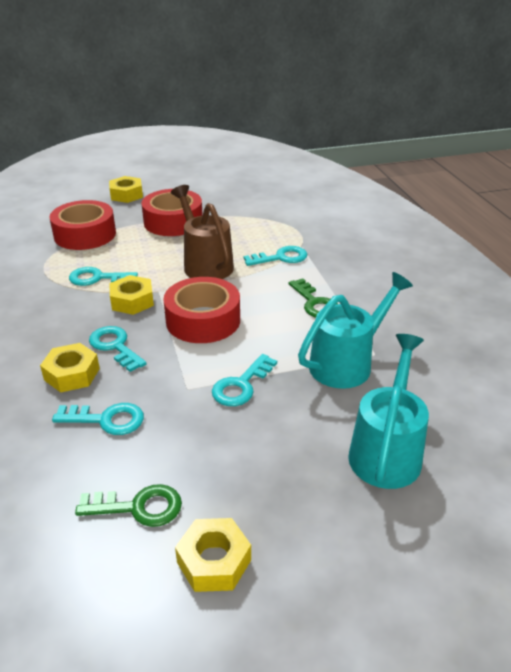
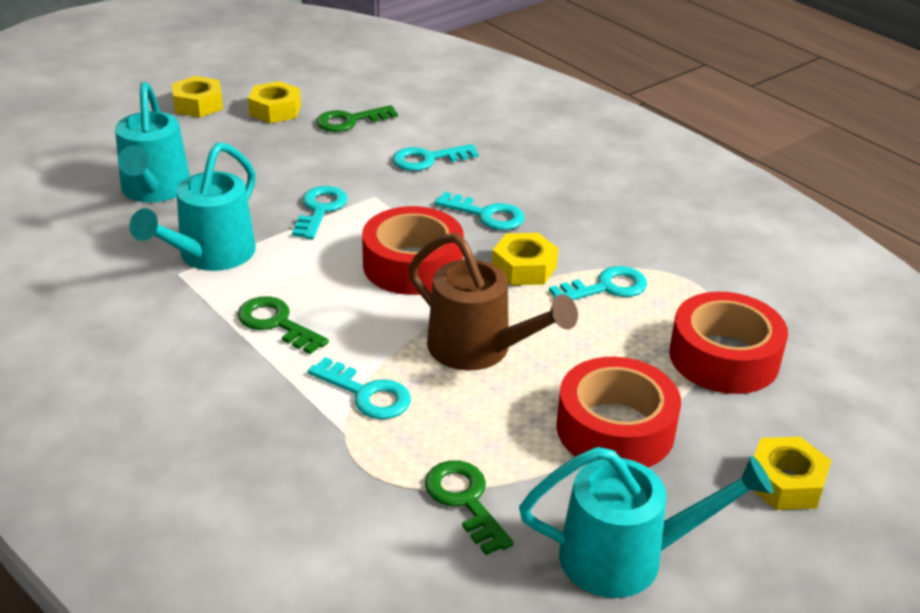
camera: 155 degrees right, 0 degrees up
(72, 374) = (501, 183): yellow nut -> yellow nut (198, 104)
(213, 190) = (627, 557): none -> turquoise watering can
(262, 215) = (465, 500): none -> green key
(281, 258) = (366, 394): turquoise key -> turquoise key turned 105 degrees counterclockwise

